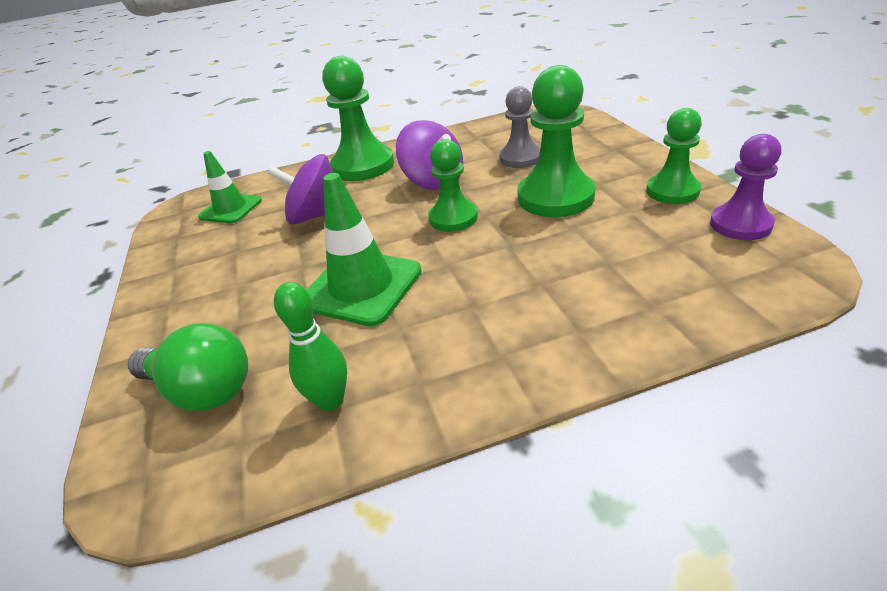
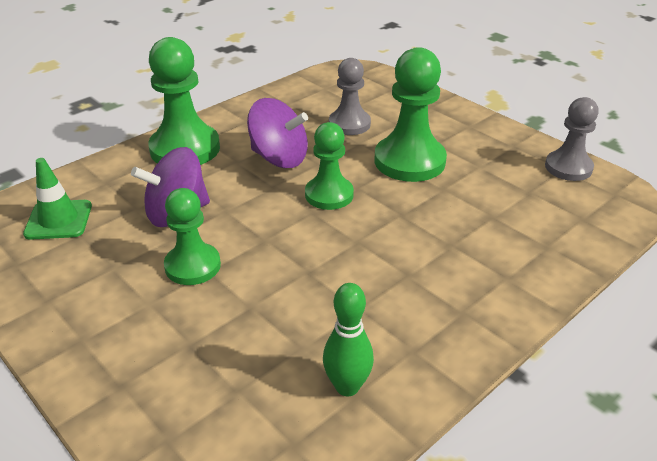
camera: 30 degrees left, 0 degrees up
(203, 390) = (210, 412): green light bulb -> none
(361, 287) = (291, 279): green traffic cone -> none
(672, 191) = (502, 144): green pawn -> green pawn (192, 266)
(740, 224) = (568, 167): purple pawn -> grey pawn

